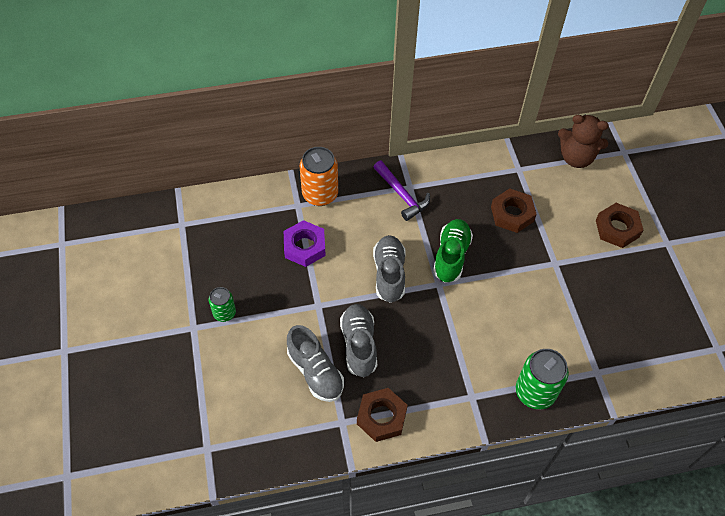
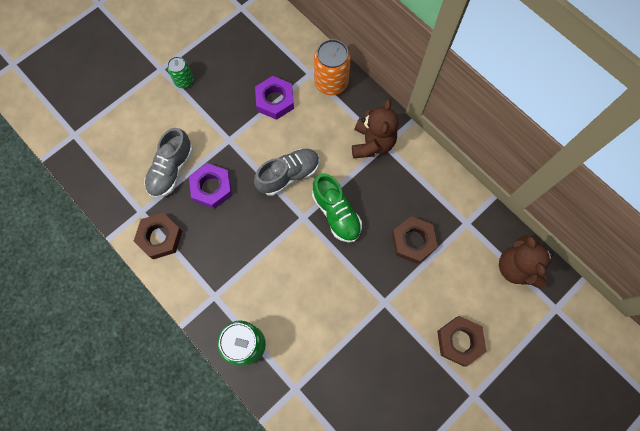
camera: 60 degrees right, 15 degrees up
(359, 345) = (212, 188): grey shoe -> purple nut
(402, 195) = (372, 143): purple hammer -> brown teddy bear
(451, 256) = (336, 213): green shoe -> green shoe turned 75 degrees clockwise

